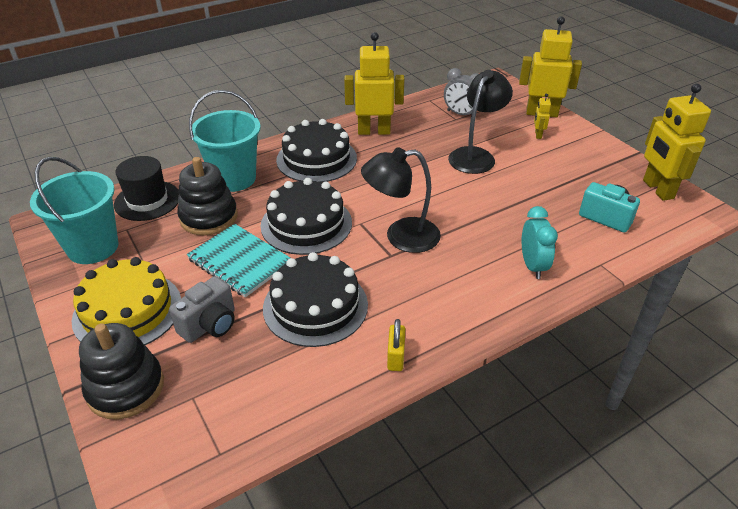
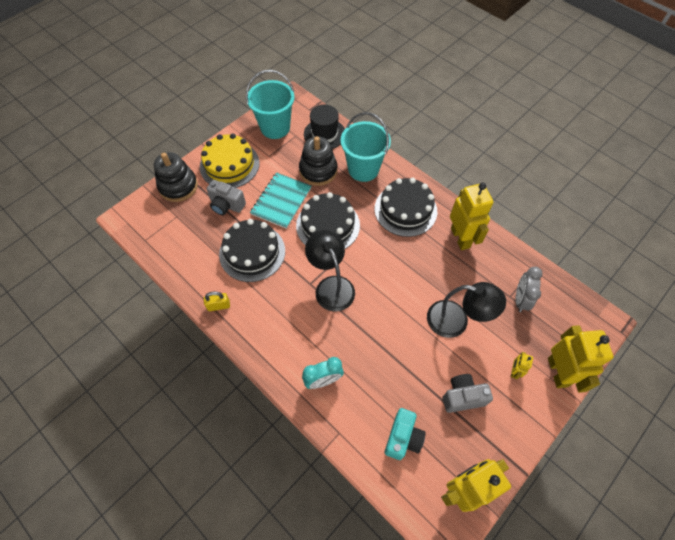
camera: 75 degrees right, 20 degrees up
(538, 135) = (514, 371): yellow robot -> yellow robot turned 60 degrees counterclockwise
(562, 170) = (462, 397): none -> grey camera

